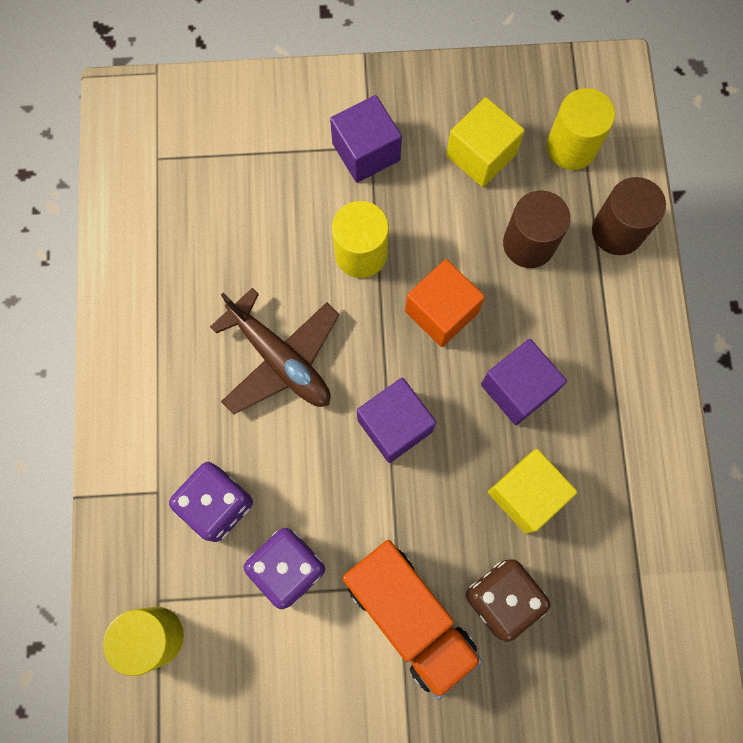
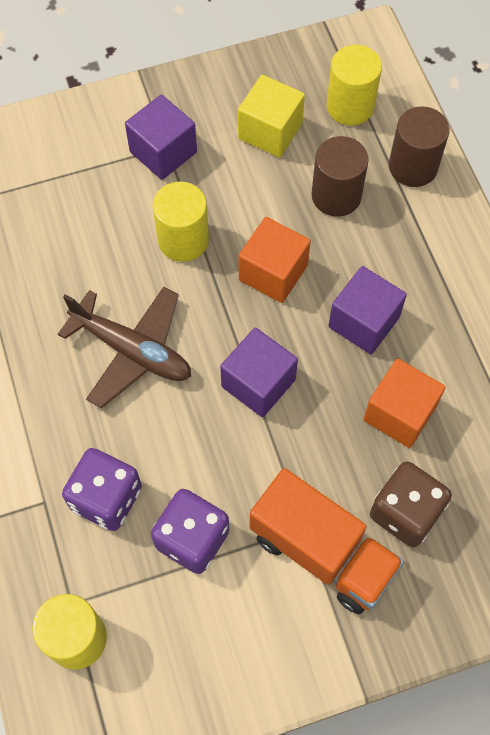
camera: 15 degrees left, 10 degrees down
(526, 494) = (399, 413): yellow cube -> orange cube

